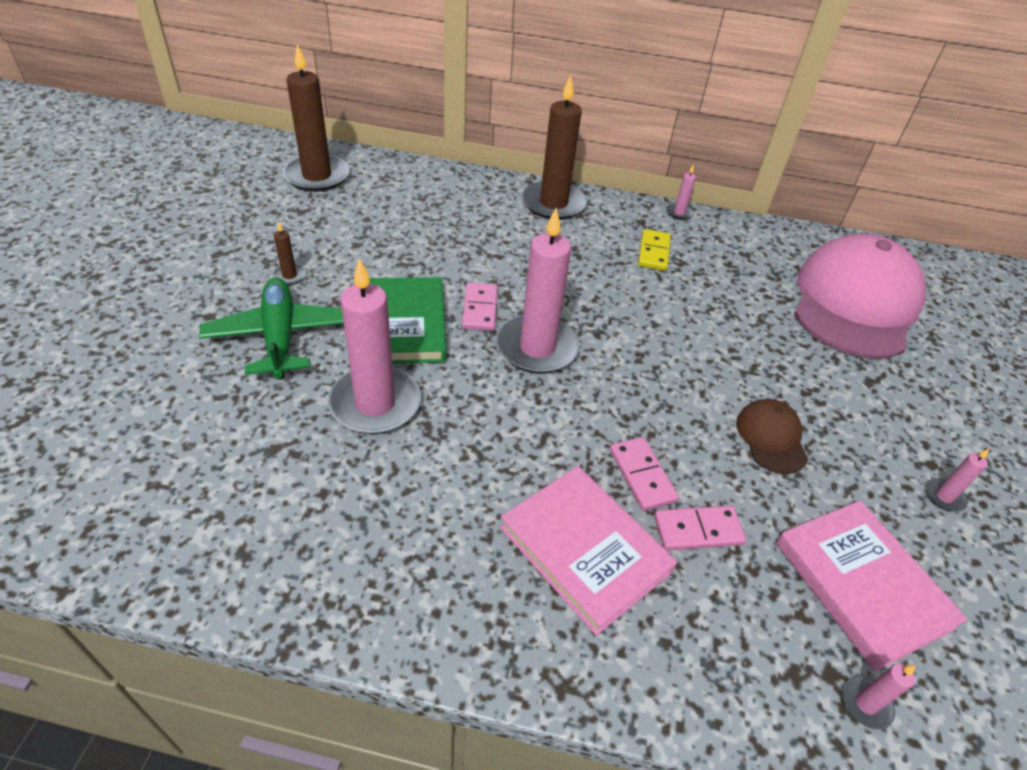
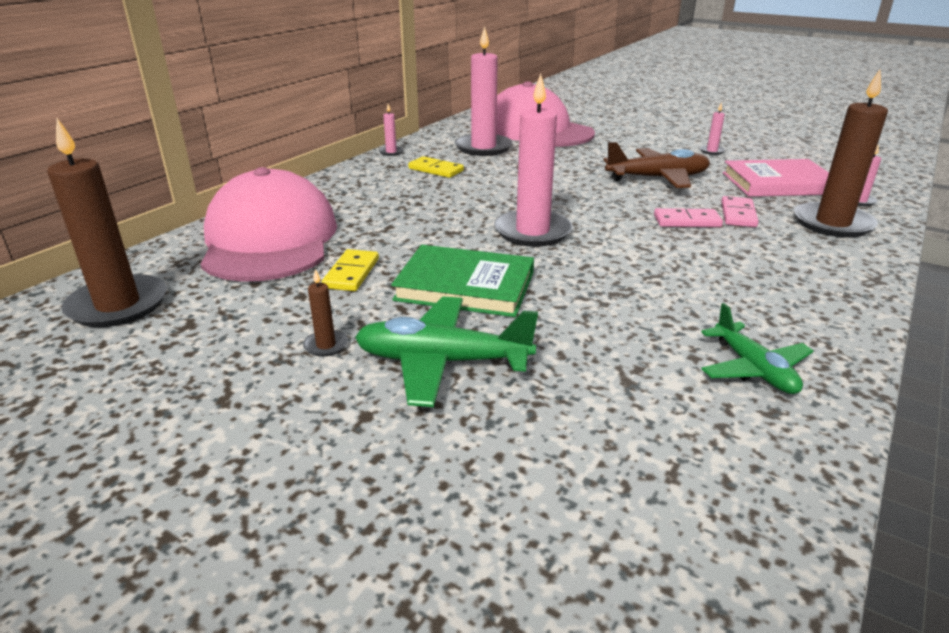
camera: 65 degrees left, 15 degrees down
(311, 540) = (753, 369): none -> green plane
(375, 403) = (578, 315): pink candle -> pink candle (483, 148)
(400, 258) = (351, 273): none -> yellow domino
(440, 203) = (270, 239): none -> pink cap
(480, 309) = (464, 246): pink domino -> none
(553, 204) = (329, 191): brown candle -> brown candle (832, 223)
(585, 549) = (757, 252): pink book -> none
(771, 438) = (657, 178): brown cap -> brown plane

